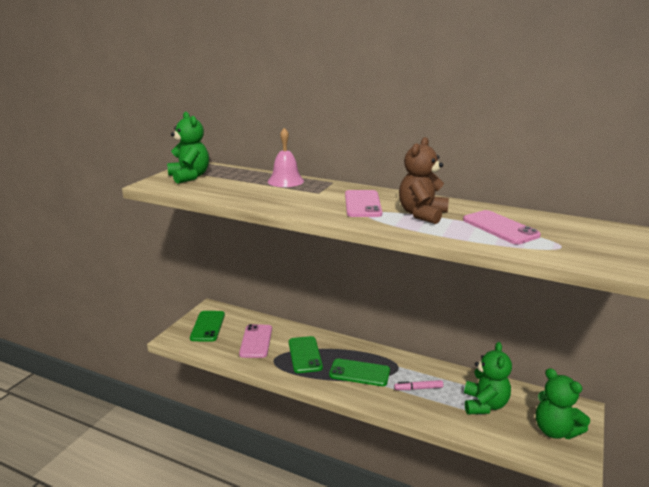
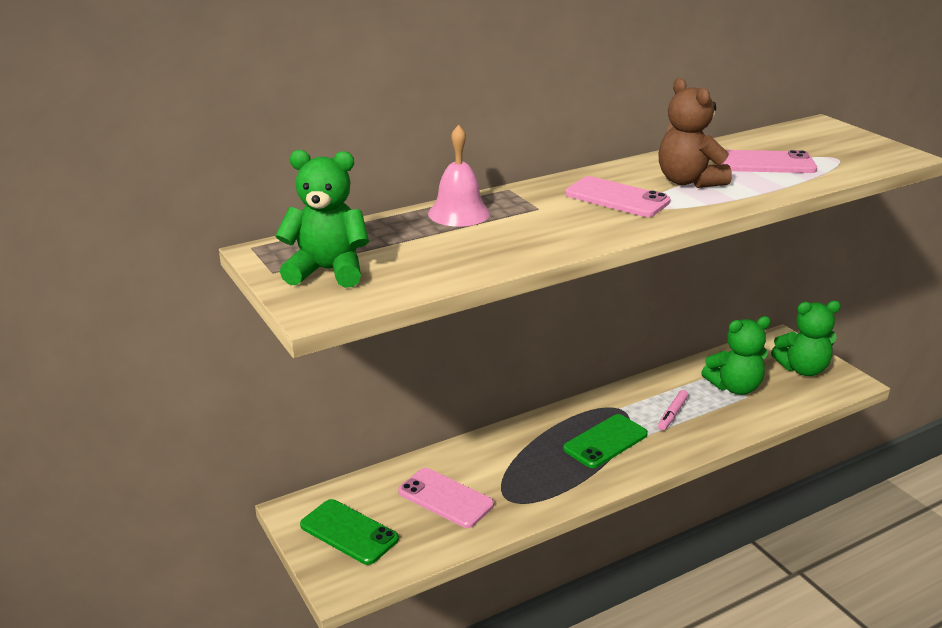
camera: 55 degrees left, 5 degrees up
(305, 355) = (524, 468): green phone -> none
(484, 405) = (734, 387): green teddy bear -> green teddy bear turned 120 degrees clockwise

